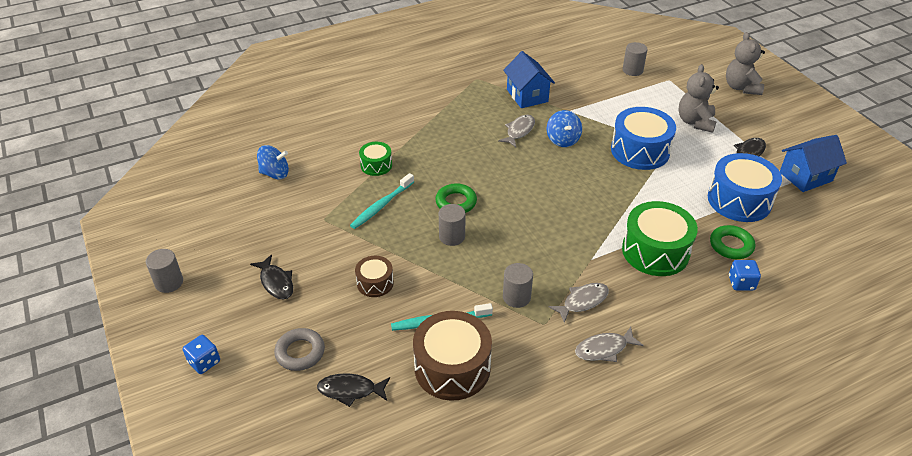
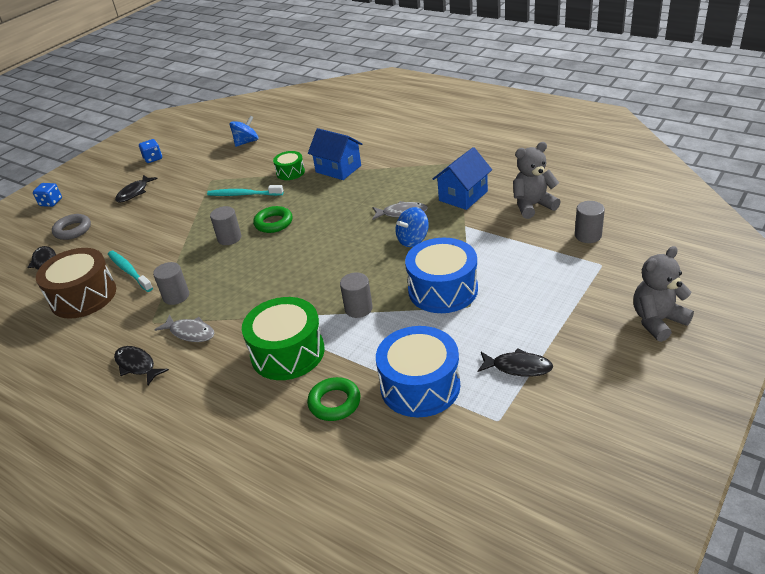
camera: 65 degrees right, 5 degrees down
(169, 282) = (114, 160): grey cylinder -> grey cylinder (358, 308)
(275, 173) = (246, 142): blue spinning top -> blue spinning top turned 105 degrees counterclockwise
(375, 283) = (155, 228): brown drum -> none
(604, 349) = (137, 365): grey fish -> black fish
(695, 122) = (538, 309): grey teddy bear -> grey teddy bear (532, 205)
(741, 283) = (278, 428): blue dice -> blue dice (153, 158)
(805, 176) = (519, 430): blue house -> blue house (338, 169)

